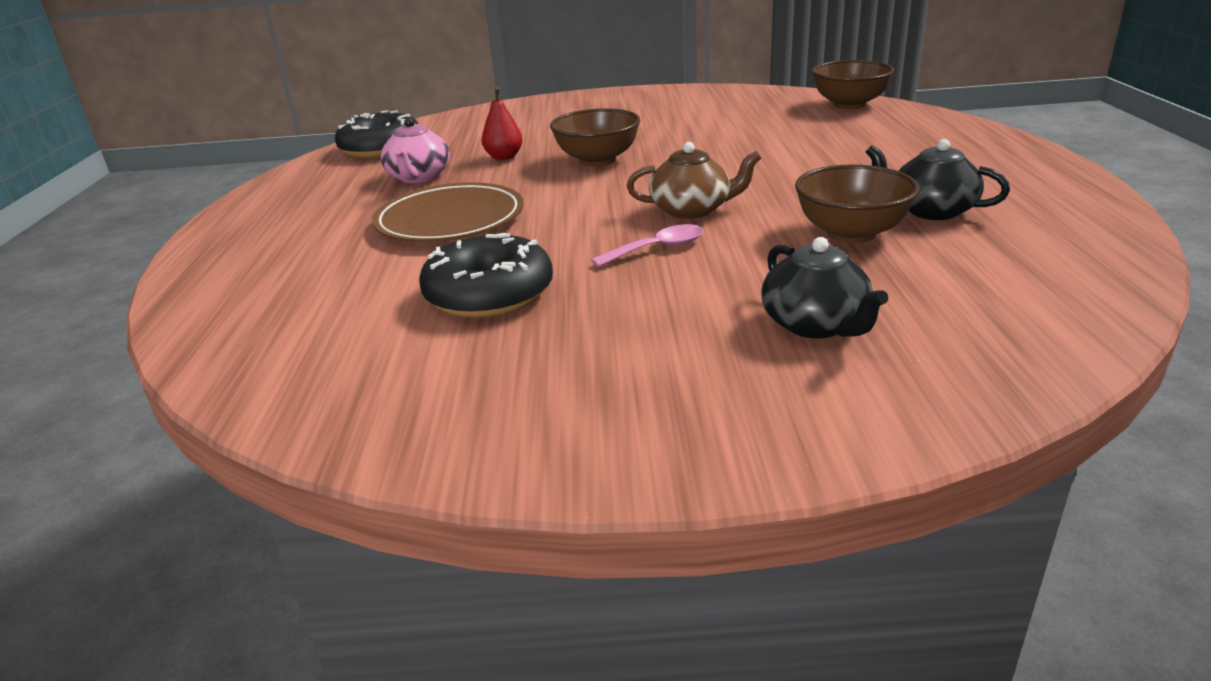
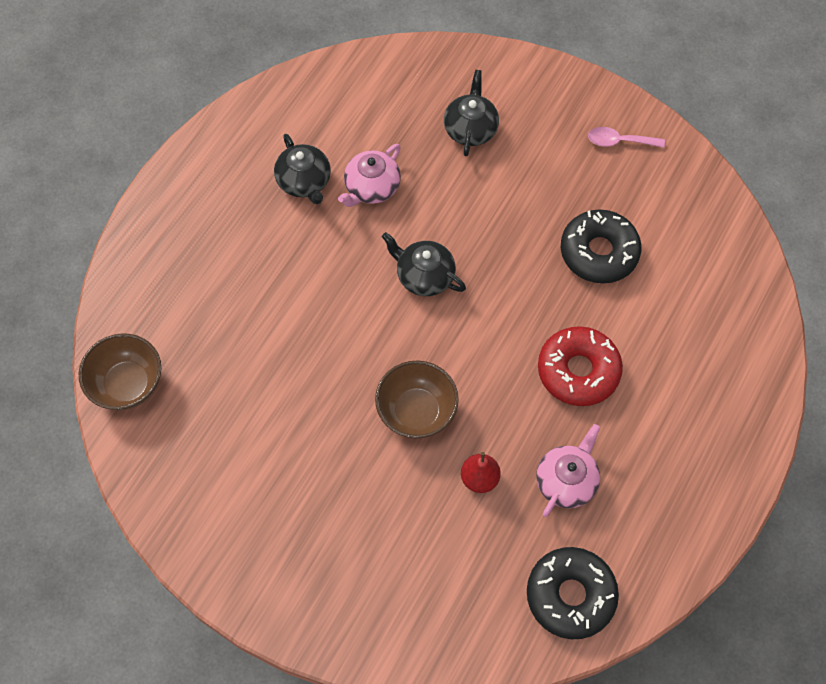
camera: 150 degrees left, 35 degrees up
(450, 220) = (578, 371): brown plate -> red donut
(657, 249) = (482, 241): pink spoon -> pink spoon (619, 141)
(692, 210) = (424, 276): brown teapot -> black teapot
(851, 233) = (371, 187): brown bowl -> pink teapot

